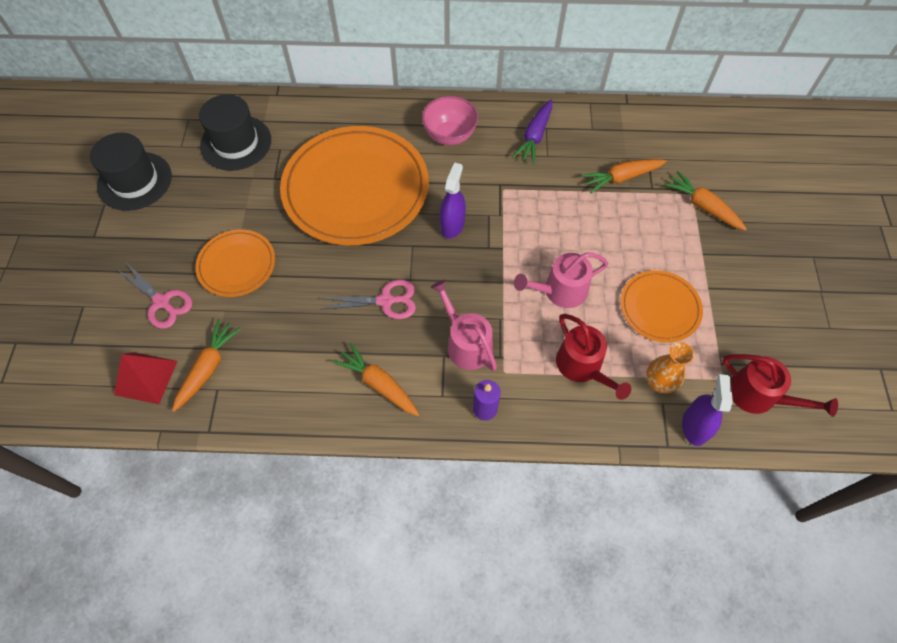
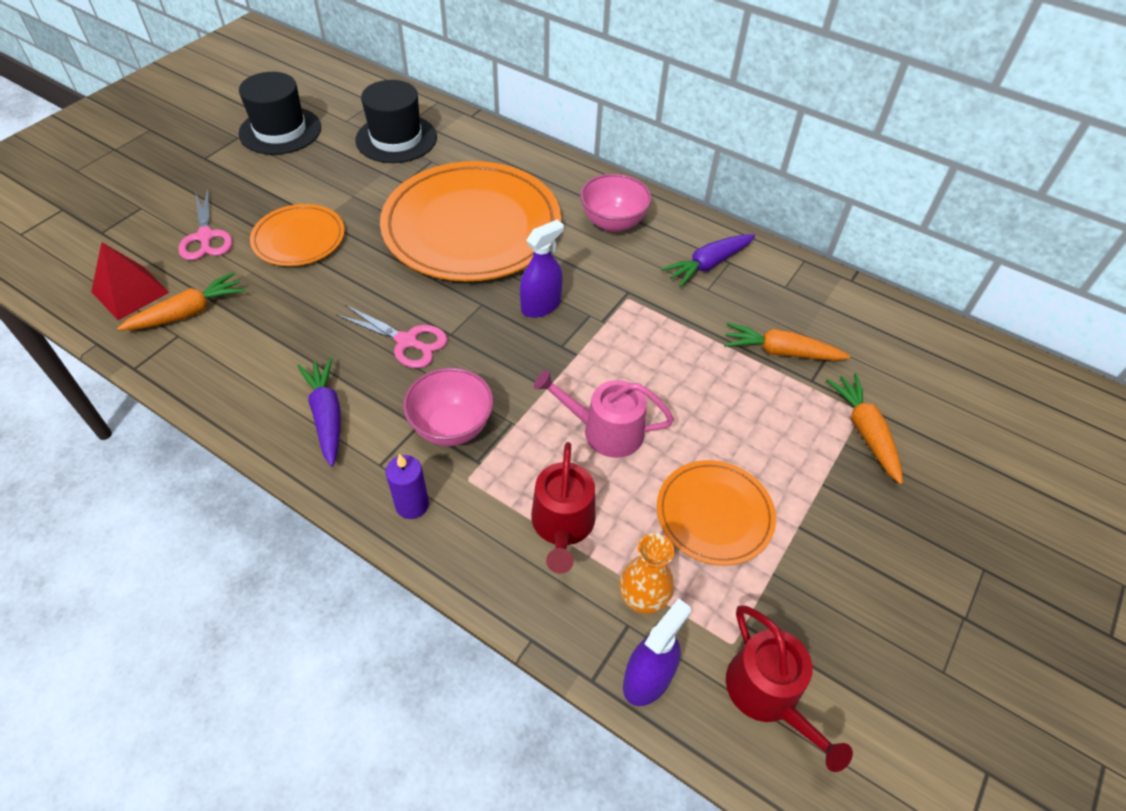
camera: 30 degrees right, 10 degrees down
(378, 384) = (326, 415): orange carrot -> purple carrot
(466, 343) = (452, 427): pink watering can -> pink bowl

